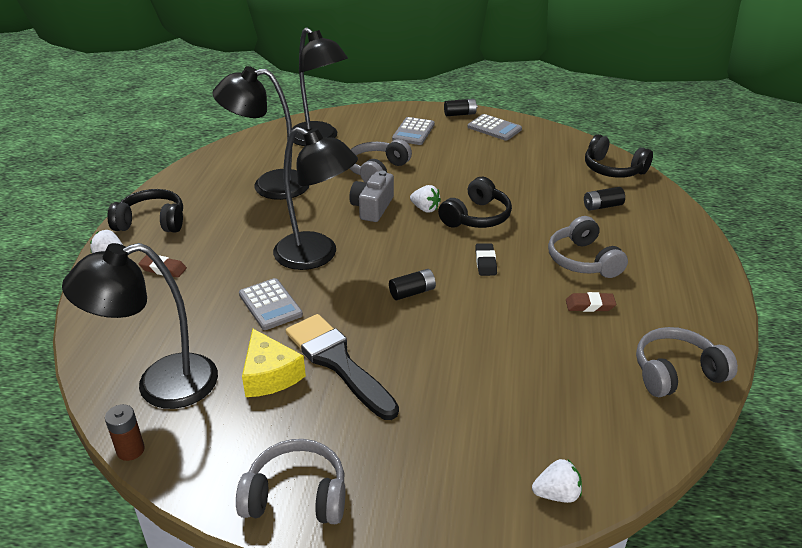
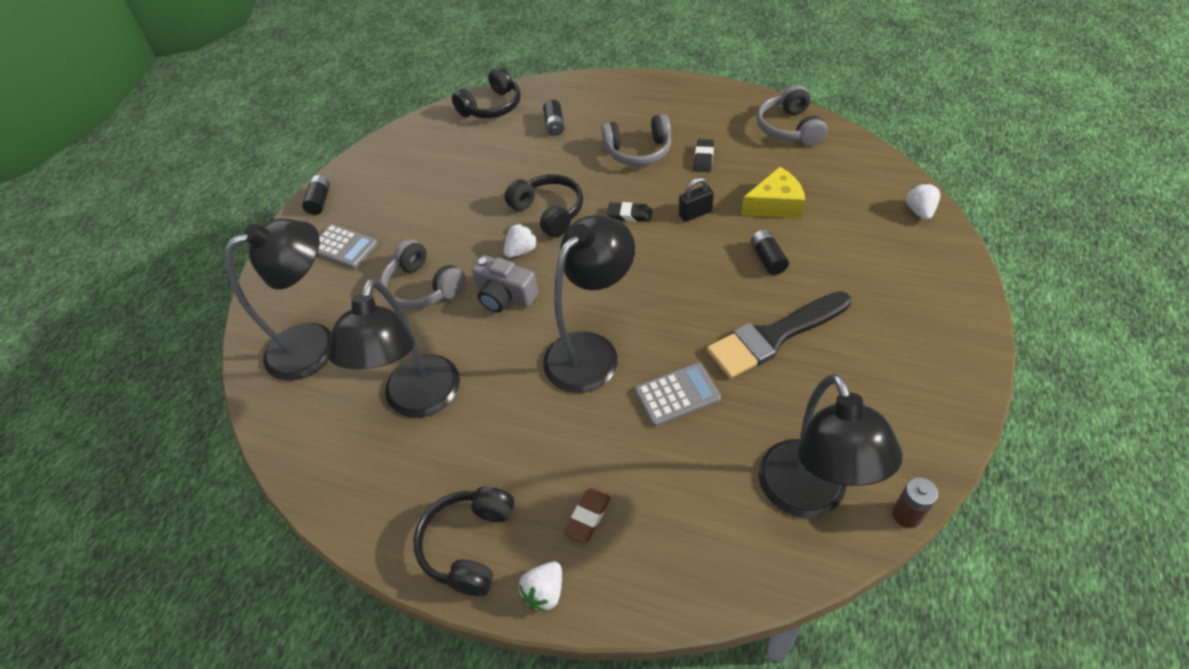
camera: 75 degrees left, 15 degrees up
(270, 375) = (792, 393): yellow cheese -> yellow cheese (775, 205)
(296, 495) = (945, 370): grey headphones -> none
(412, 292) = (670, 273): black battery -> black battery (767, 259)
(494, 128) = (369, 177): grey calculator -> none
(499, 304) = (695, 213): none -> black padlock
(590, 305) = (703, 158): brown eraser -> black eraser

